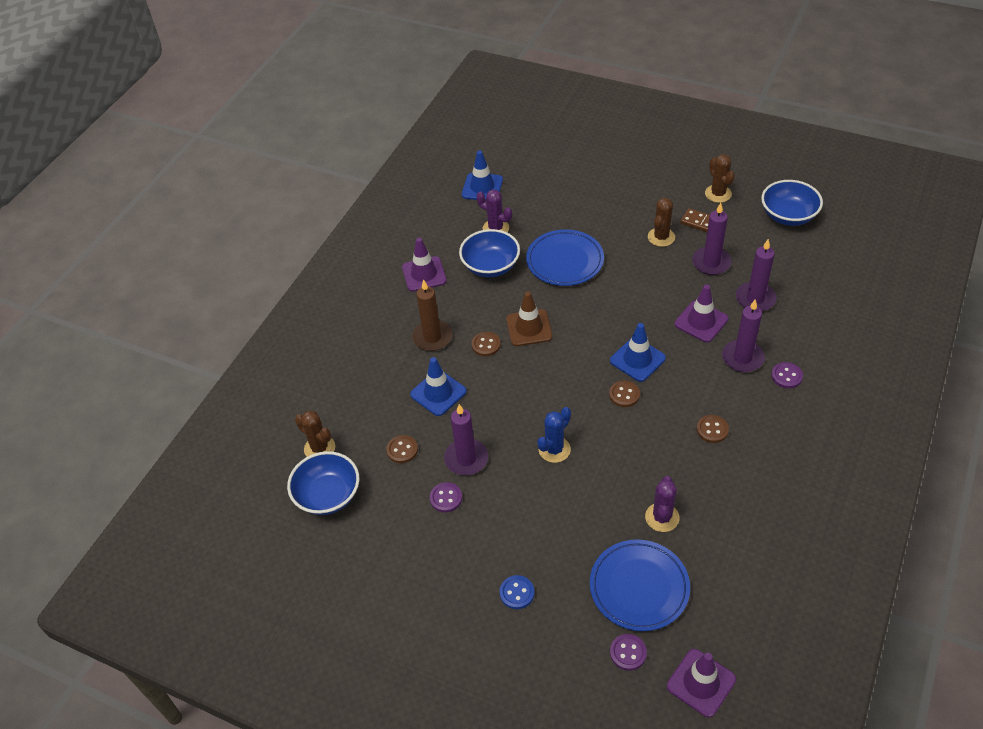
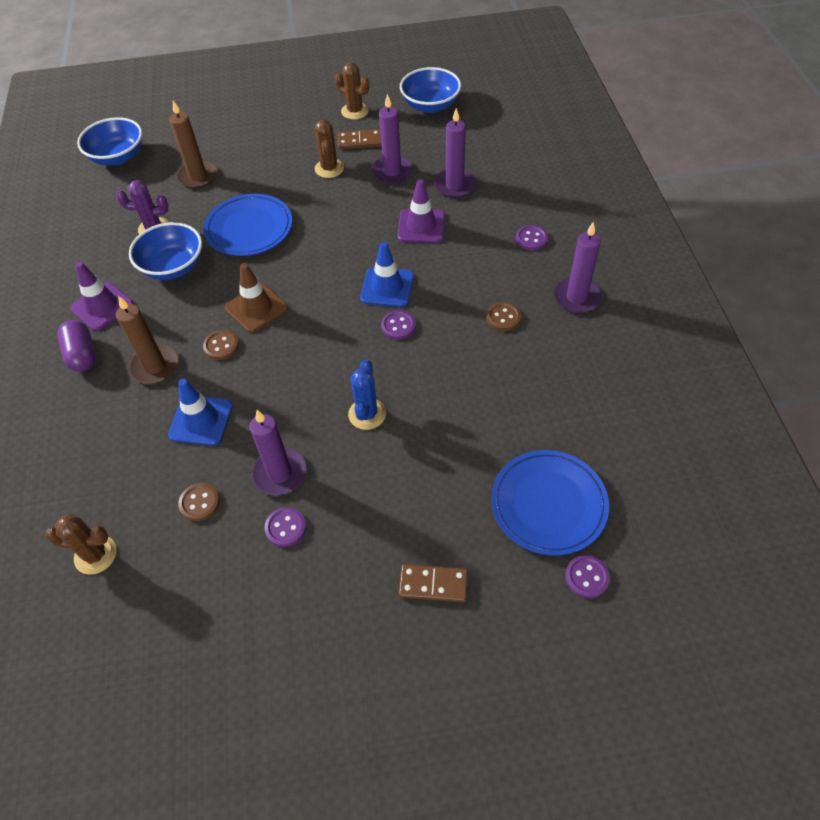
camera: 35 degrees left, 5 degrees up
(328, 495) = (141, 604): blue bowl -> blue bowl (118, 157)
(390, 304) = (82, 355): none -> purple capsule
(482, 187) = (112, 195): blue traffic cone -> none
(517, 593) = (433, 584): blue button -> brown domino
(554, 199) = (198, 176): none -> brown candle
(624, 395) = (398, 326): brown button -> purple button
(662, 517) = (519, 423): purple cactus -> none
(701, 683) = (673, 563): purple traffic cone -> none
(742, 358) = (482, 241): purple candle -> purple candle (576, 297)

